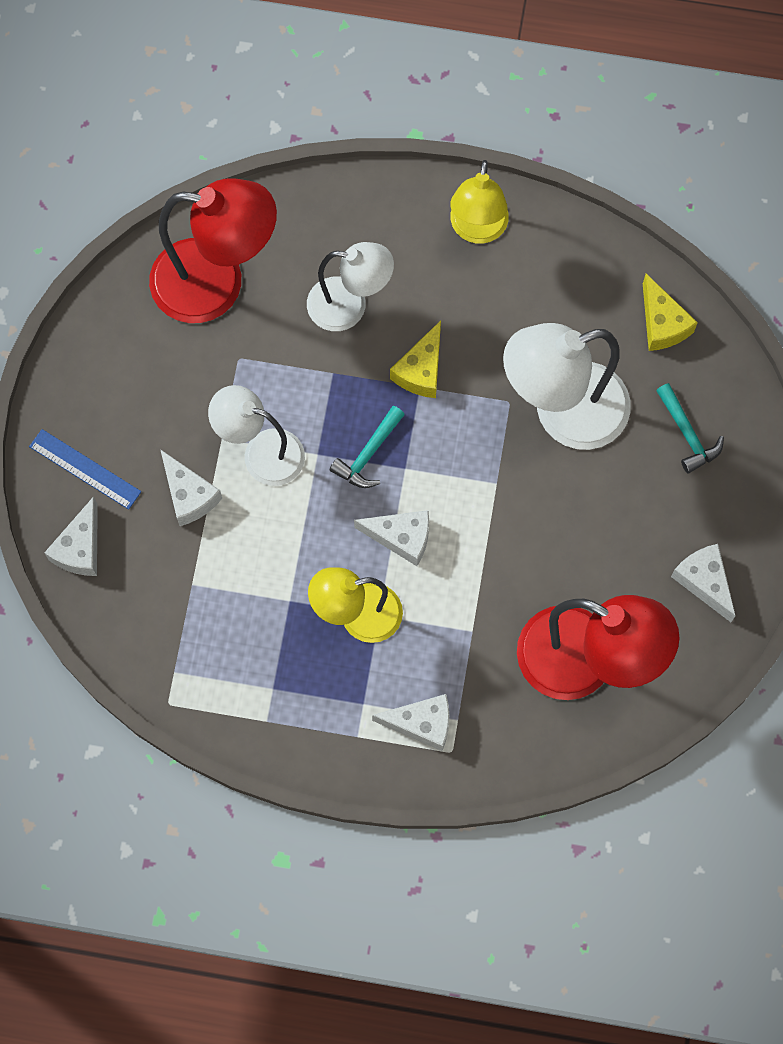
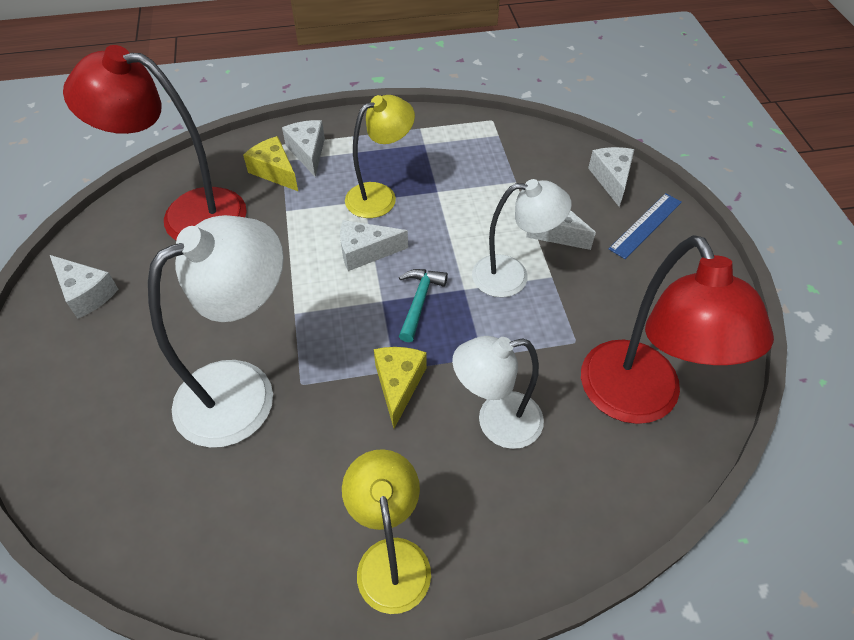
camera: 160 degrees right, 20 degrees down
(85, 469) = (645, 225): blue ruler -> blue ruler turned 60 degrees counterclockwise
(216, 283) = (638, 400): red lamp -> red lamp turned 90 degrees counterclockwise
(421, 723) = (308, 152): white cheese -> white cheese turned 90 degrees clockwise
(662, 323) = (144, 518): yellow cheese -> yellow cheese (275, 171)
(687, 434) = (107, 410): turquoise hammer -> none

